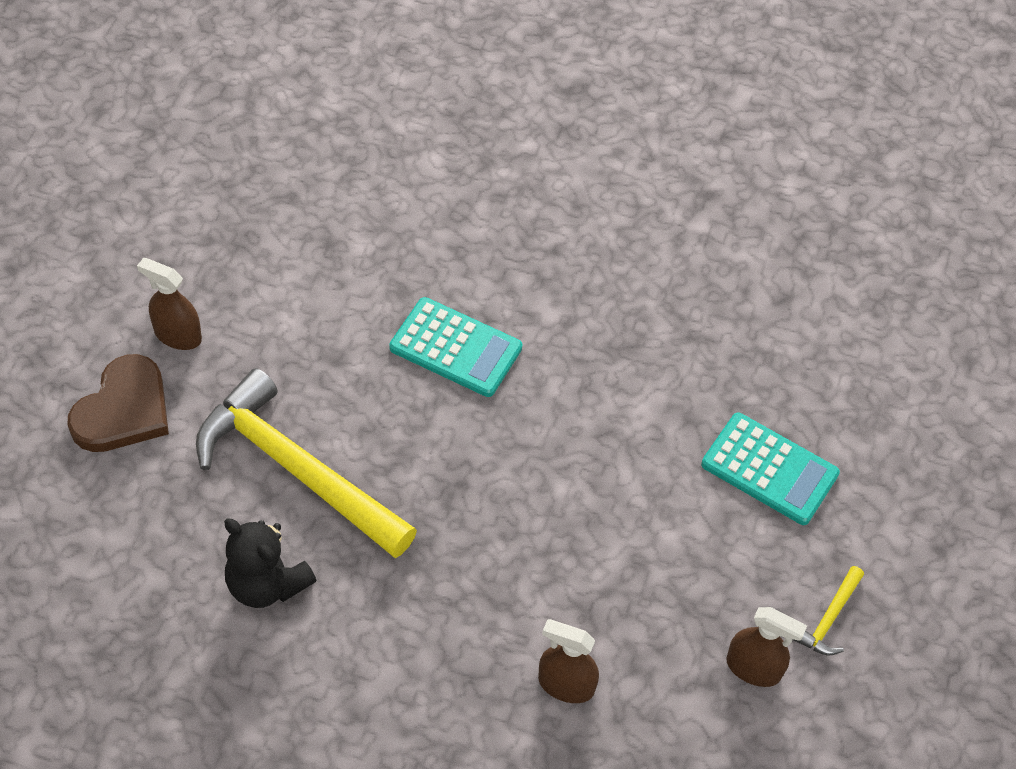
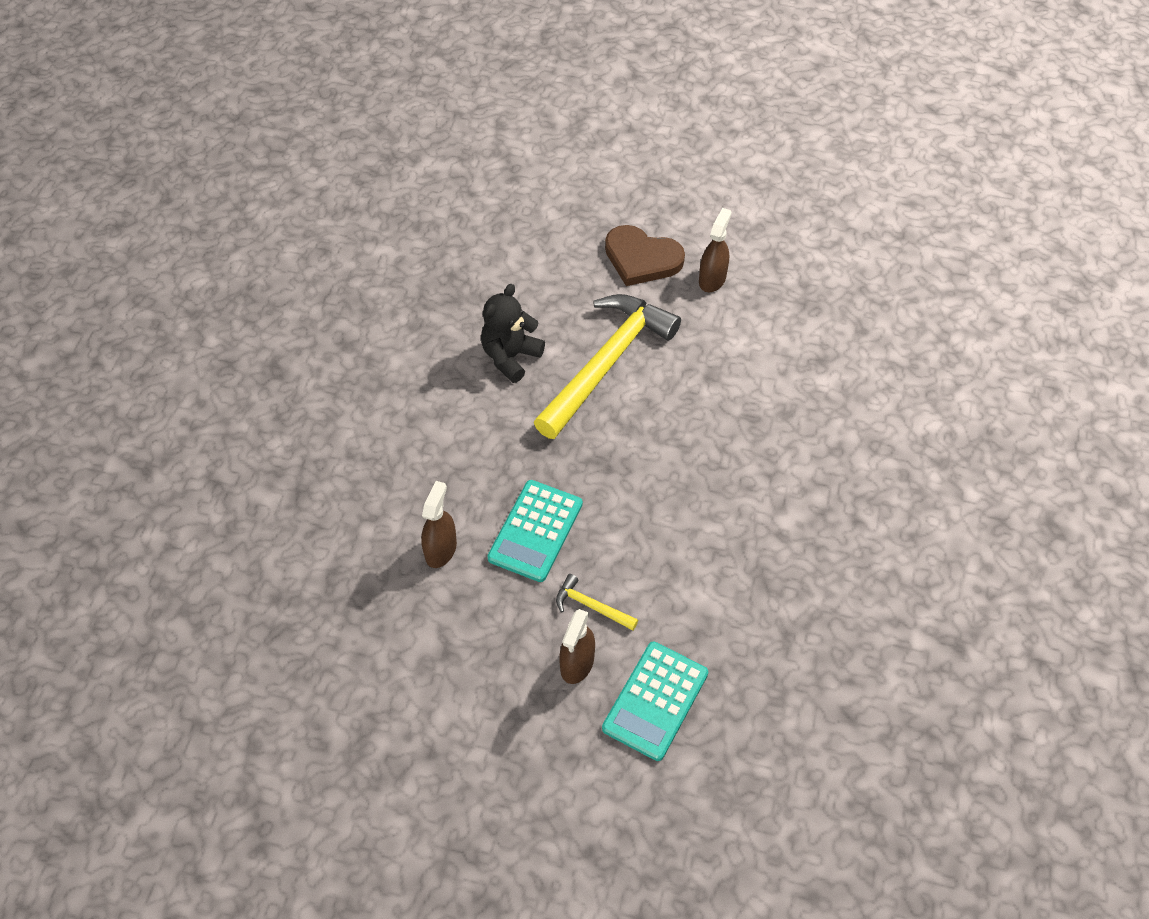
camera: 90 degrees right, 0 degrees up
(456, 348) = (737, 455): turquoise calculator -> turquoise calculator (535, 531)
(753, 668) = (461, 686): brown spray bottle -> brown spray bottle (577, 663)
(829, 618) = (511, 748): yellow hammer -> yellow hammer (591, 606)

